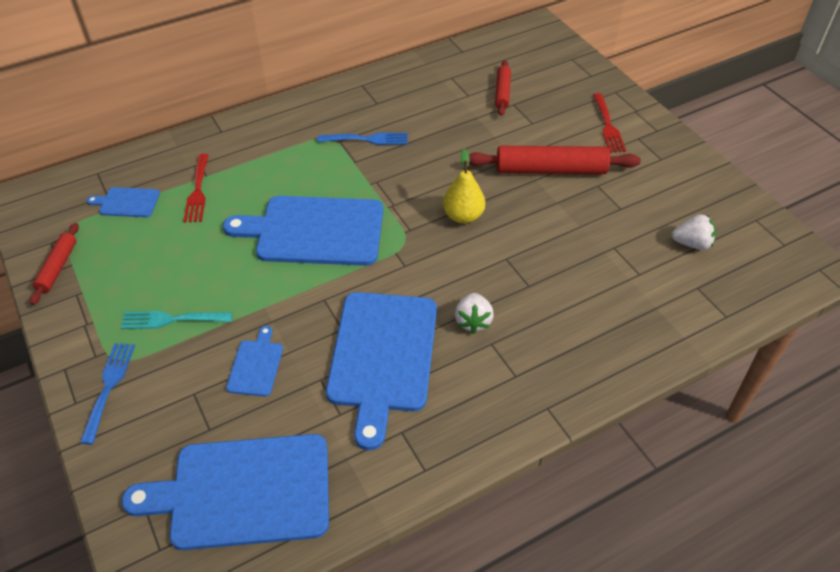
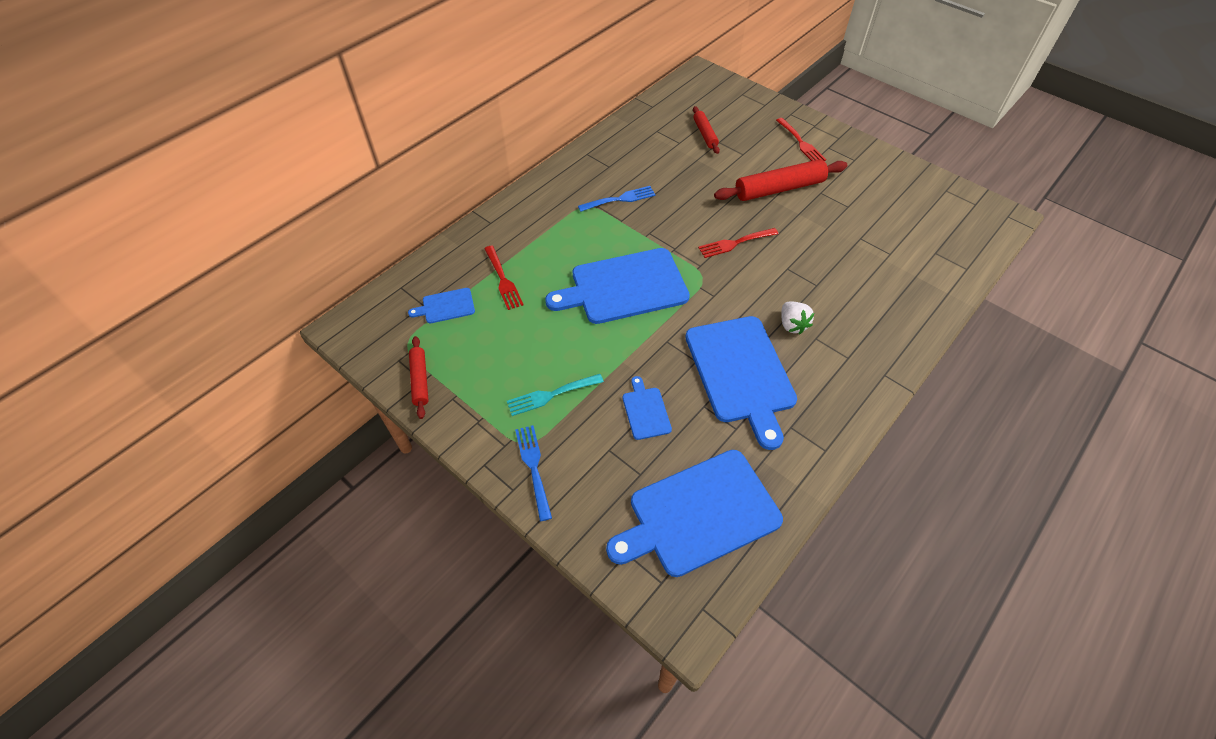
camera: 20 degrees left, 5 degrees up
(463, 216) = (735, 243): yellow pear -> red fork
(692, 243) = (913, 220): white strawberry -> none

